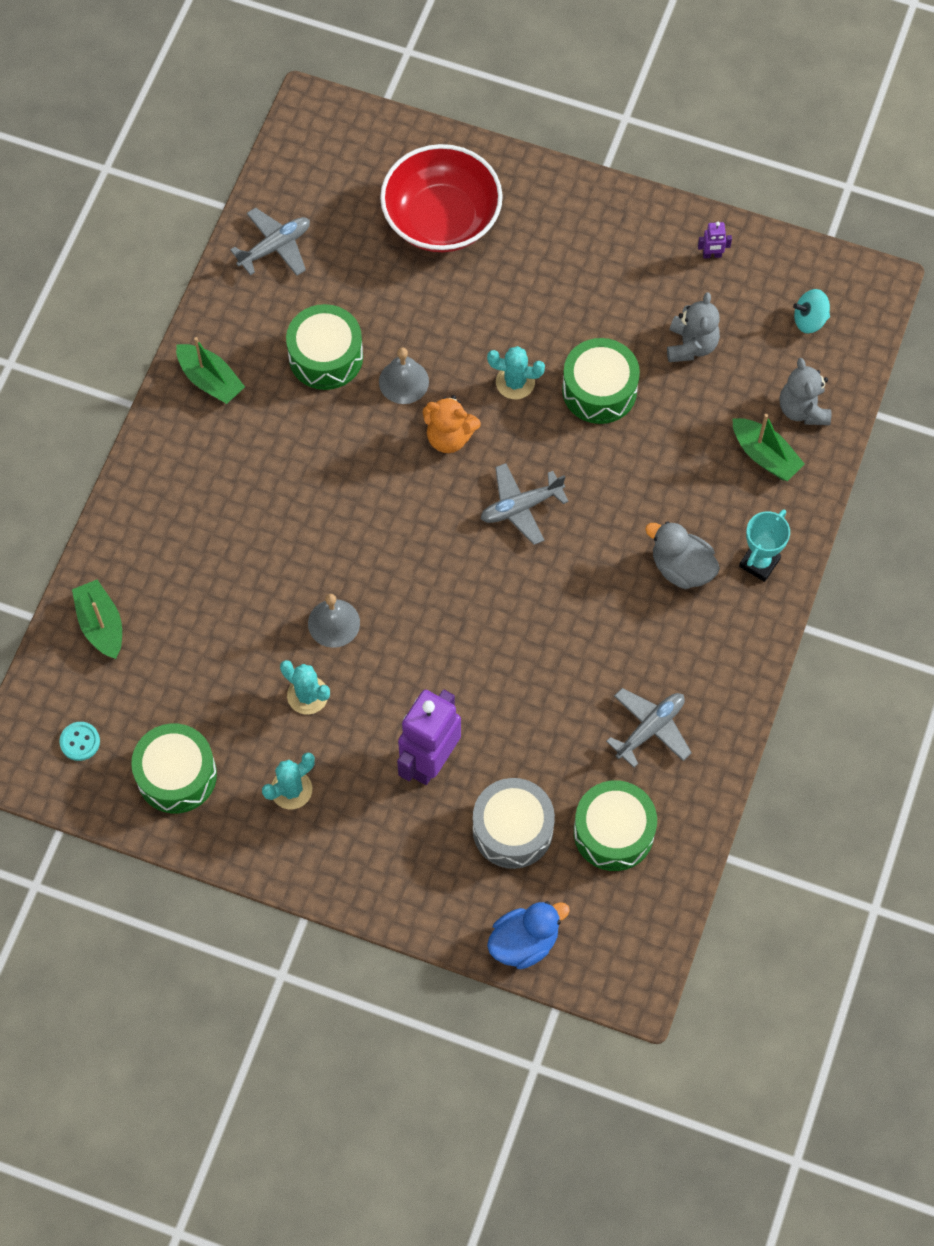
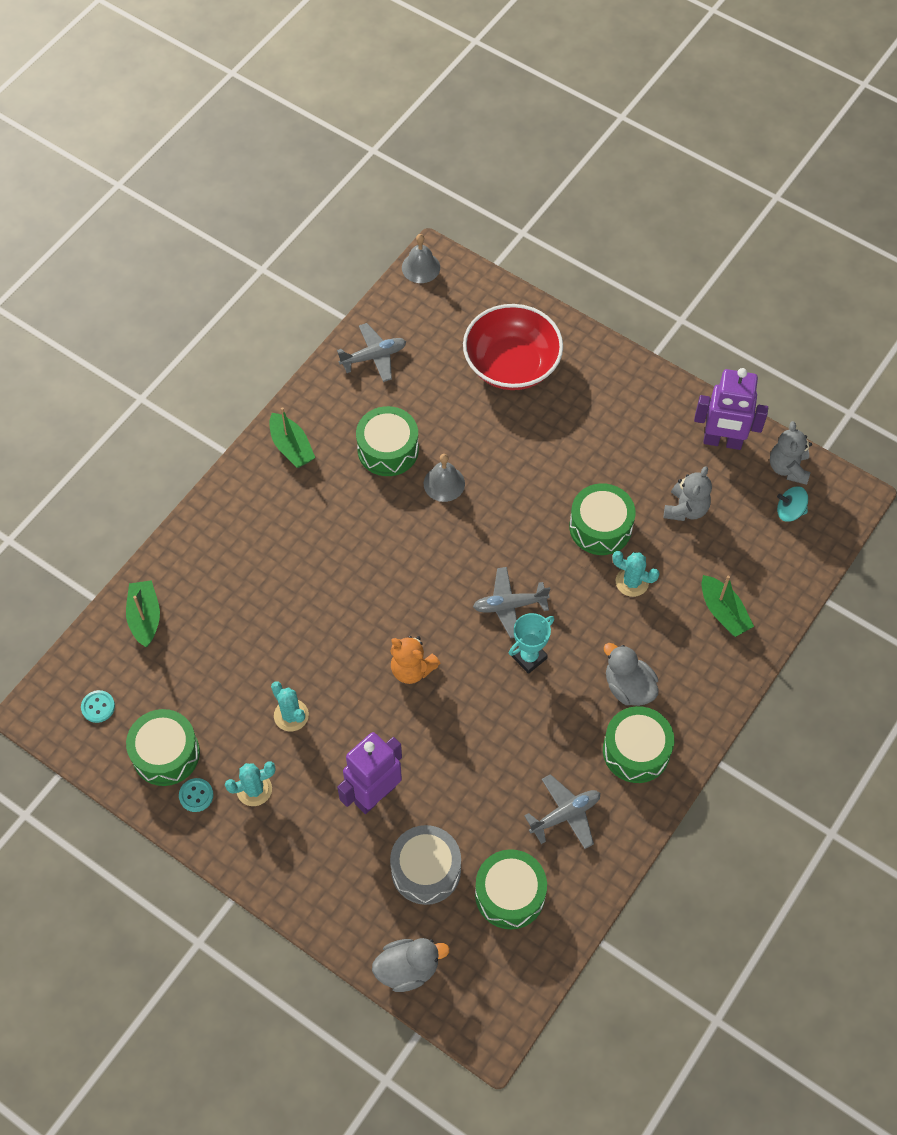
camera: 15 degrees right, 5 degrees down
(227, 813) = (196, 795): none -> turquoise button
(334, 623) = (330, 662): grey bell -> grey bell (420, 267)
(449, 437) = (468, 535): orange teddy bear -> orange teddy bear (412, 669)
(515, 382) = (533, 505): turquoise cactus -> turquoise cactus (632, 582)
(524, 942) = (408, 969): blue duck -> grey duck
(709, 638) = (636, 751): none -> green drum
(712, 255) = (722, 441): purple robot -> purple robot, size x2.46
(759, 562) = (695, 699): turquoise trophy -> turquoise trophy (529, 657)
(803, 409) = (765, 582): grey teddy bear -> grey teddy bear (788, 468)

